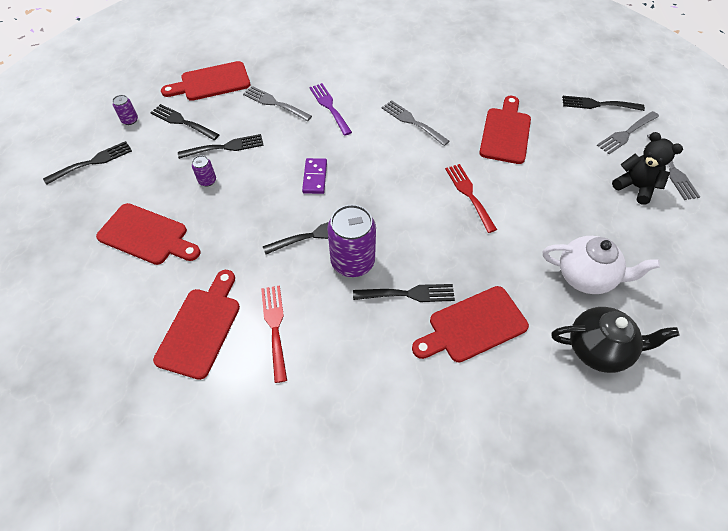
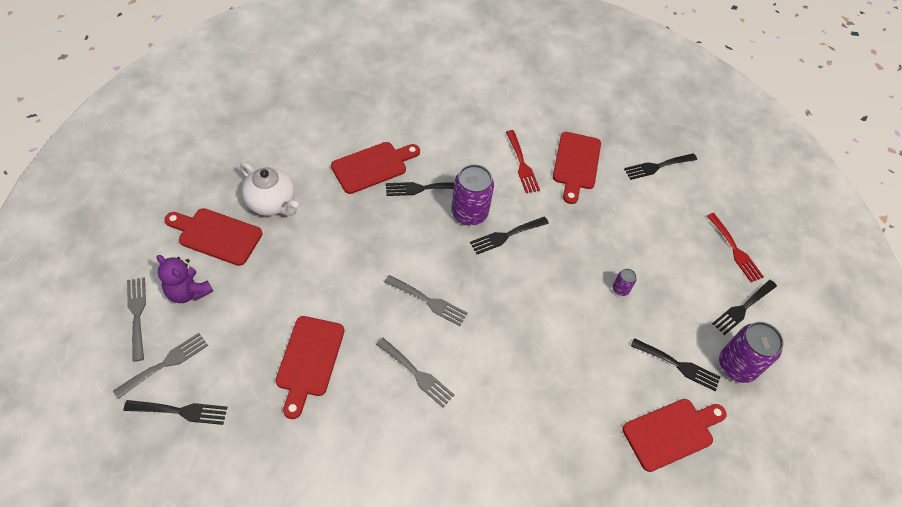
camera: 170 degrees right, 0 degrees up
(130, 120) = (737, 366): purple can -> purple can, size x2.17
(146, 235) = (651, 233): red cutting board -> red cutting board (216, 235)
(225, 147) = (618, 331): black fork -> black fork (657, 166)
(274, 103) = (583, 398): grey fork -> grey fork (429, 301)
(315, 177) = (516, 295): purple domino -> none
(329, 107) = (517, 395): purple fork -> none
(469, 194) = (362, 279): red fork -> red fork (735, 250)
(585, 276) = (272, 203): white teapot -> white teapot turned 150 degrees counterclockwise
(598, 349) = (281, 152): black teapot -> none
(635, 187) = (188, 292): black teddy bear -> purple teddy bear

